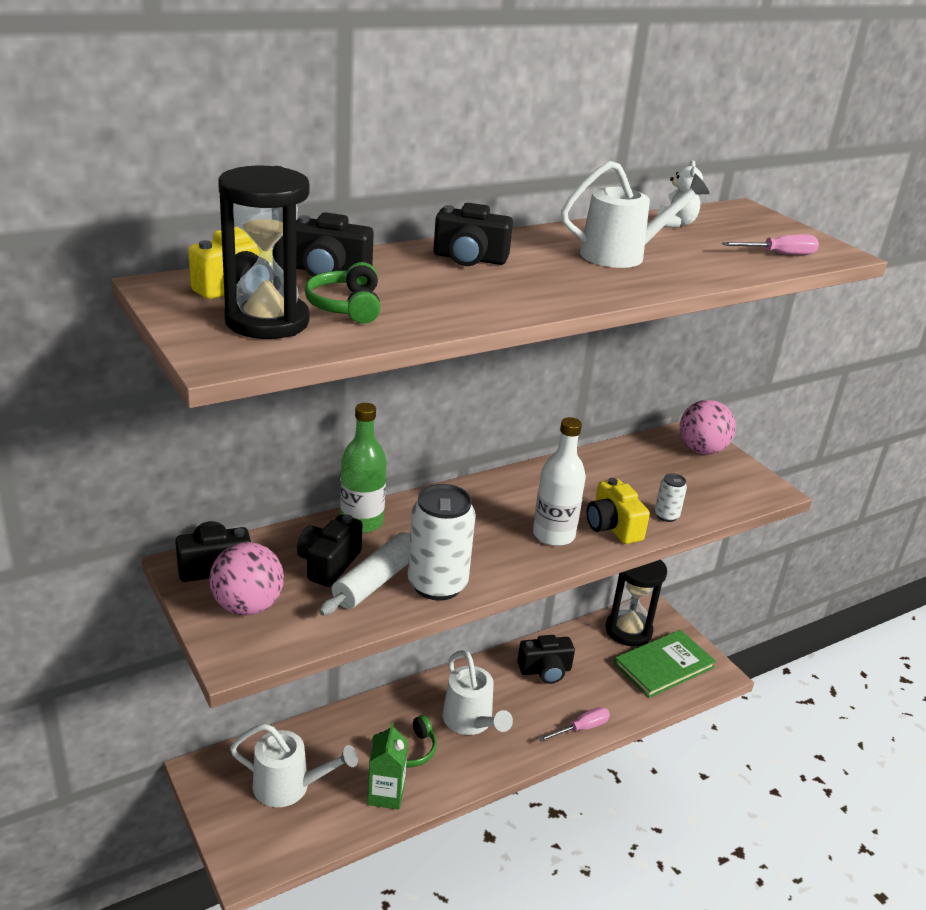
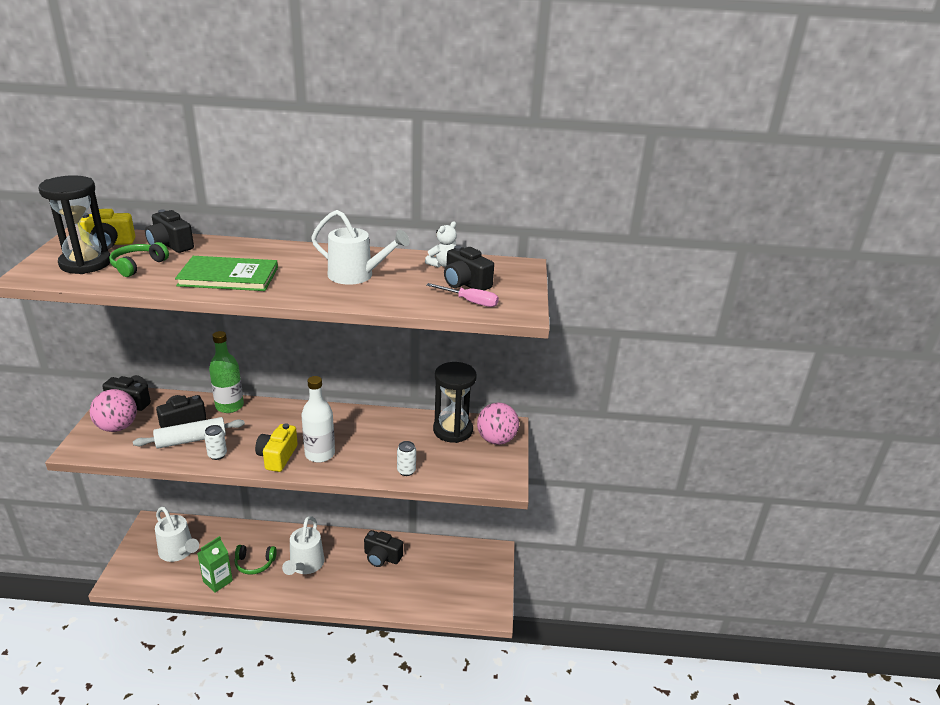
camera: 35 degrees right, 0 degrees up
(437, 584) = (217, 455): white can -> white can, size x0.48
(469, 259) = (259, 256): black camera -> black camera (465, 283)
(581, 728) = (363, 602): pink screwdriver -> none
(612, 527) = (362, 464): yellow camera -> yellow camera (277, 457)
(628, 630) = (464, 558): black hourglass -> black hourglass (453, 430)
(664, 666) = (461, 591): green book -> green book (228, 277)

